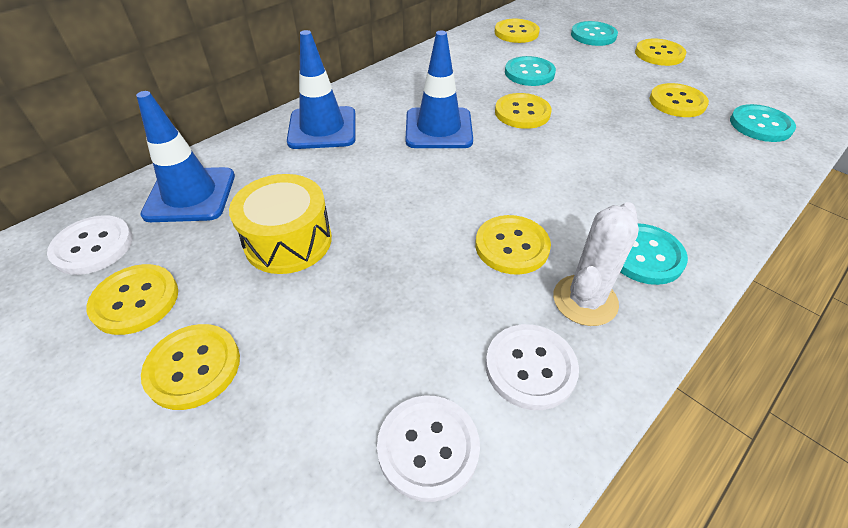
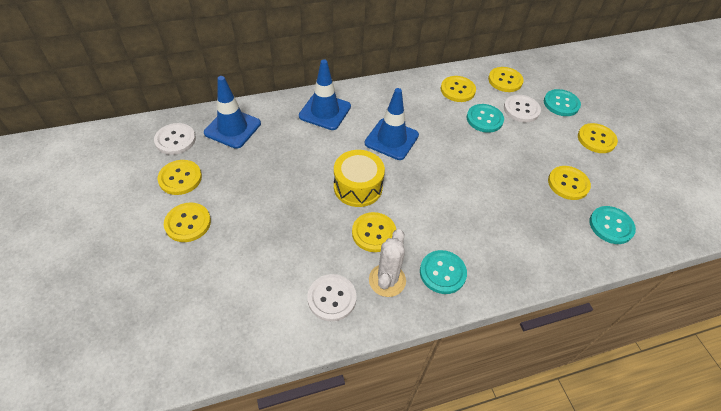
camera: 25 degrees right, 5 degrees up
(288, 241) = (263, 177): yellow drum -> yellow drum (358, 187)
(428, 447) = (260, 308): white button -> white button (521, 109)
(522, 113) = (453, 149): yellow button -> yellow button (457, 90)
(585, 300) = (387, 280): white cactus -> white cactus turned 45 degrees counterclockwise

